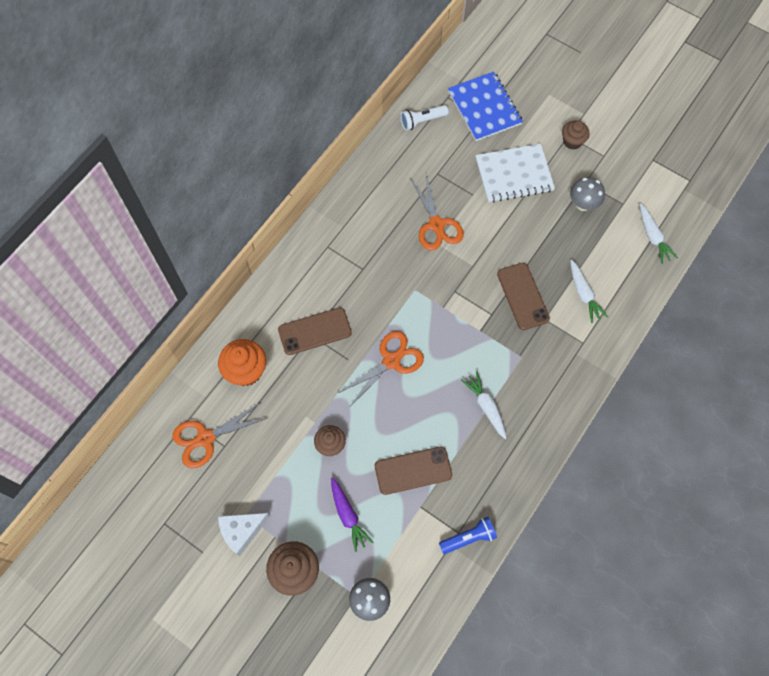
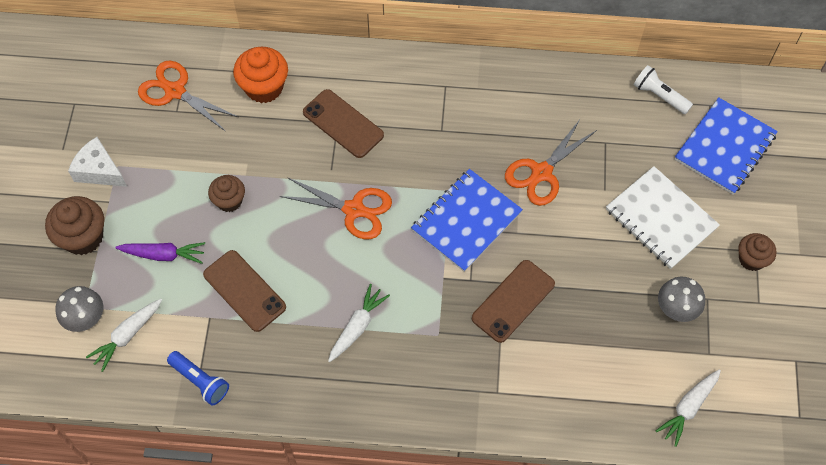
camera: 60 degrees right, 5 degrees down
(348, 515) = (163, 255): purple carrot -> purple carrot turned 120 degrees counterclockwise
(445, 292) = (466, 221): none -> blue notebook
(583, 294) = (559, 364): white carrot -> white carrot (127, 336)

